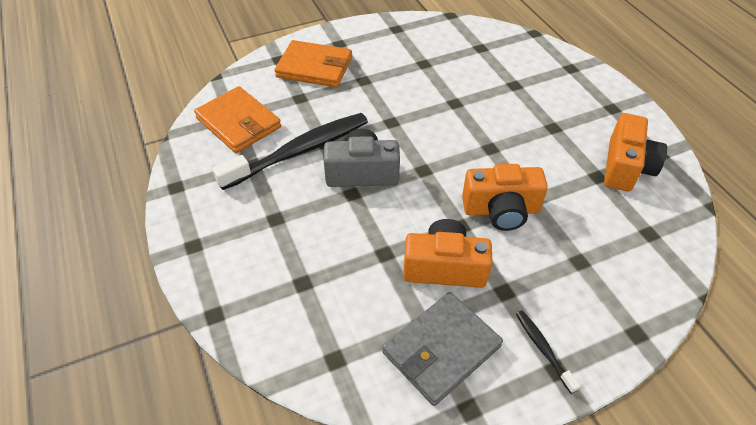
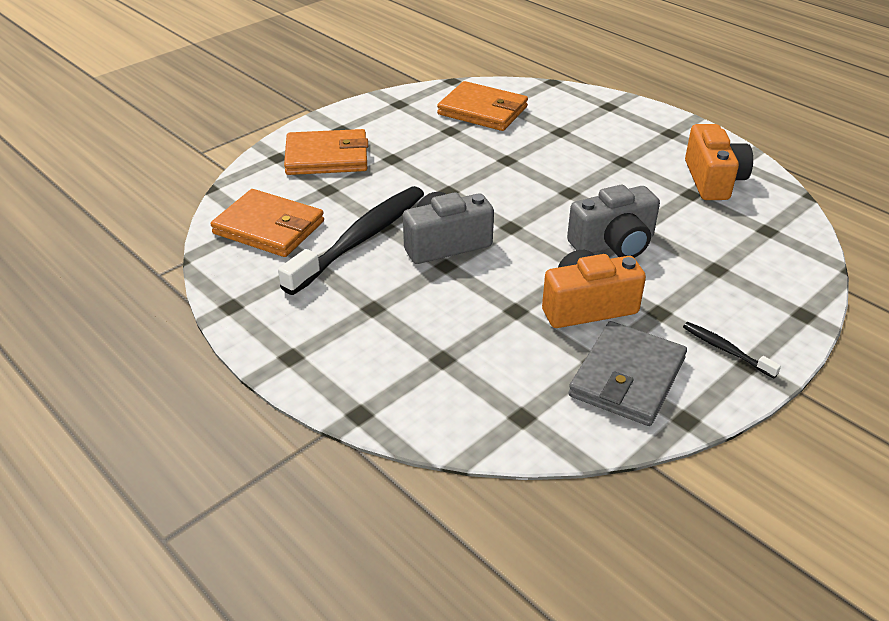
camera: 20 degrees left, 10 degrees down
(460, 50) = (483, 111): none -> orange wallet
(501, 210) = (613, 244): orange camera -> grey camera

